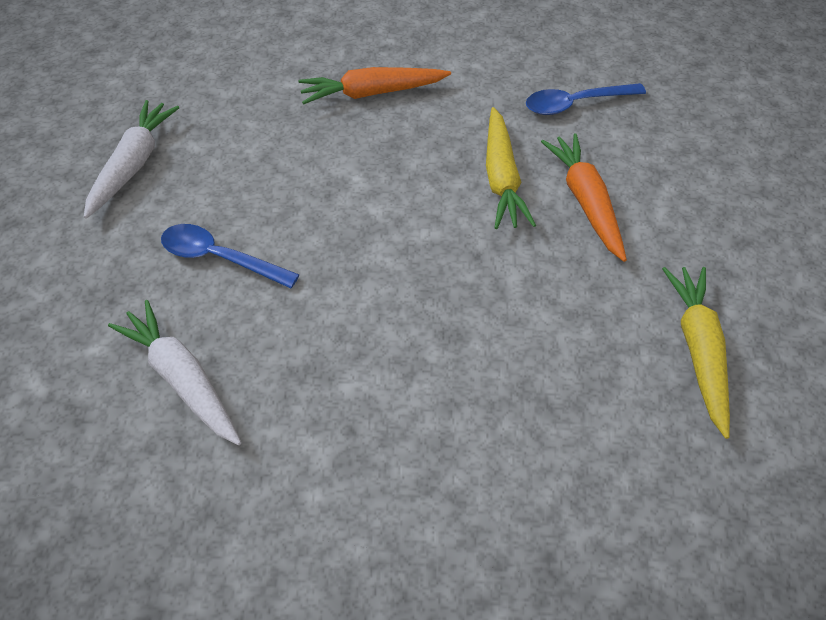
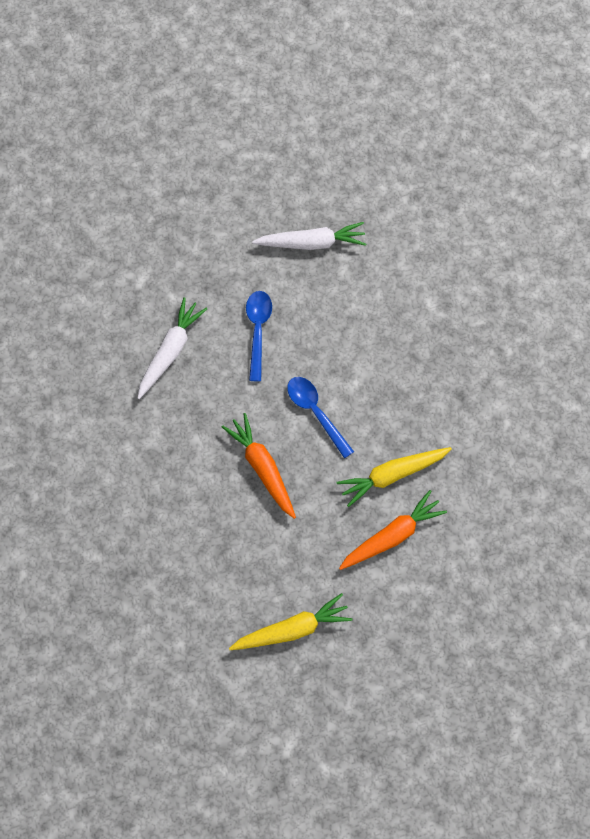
camera: 70 degrees right, 15 degrees up
(372, 93) = (442, 361): orange carrot -> orange carrot (262, 467)
(575, 104) = (491, 506): blue spoon -> blue spoon (316, 412)

